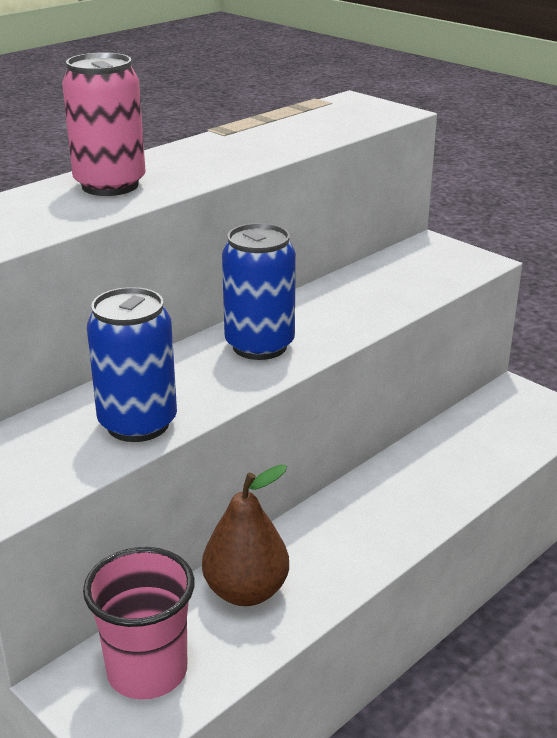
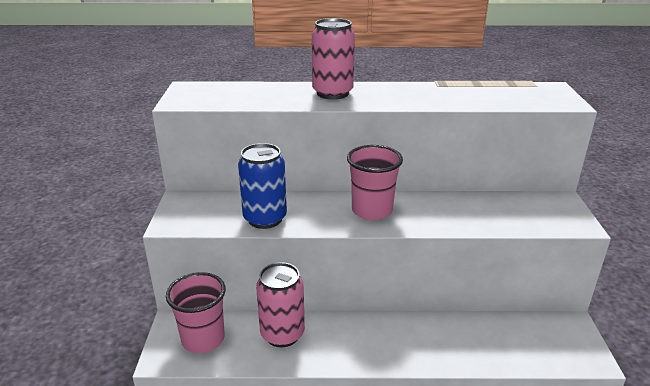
camera: 45 degrees right, 0 degrees up
(246, 591) = (282, 334): brown pear -> pink can
(259, 346) = (372, 210): blue can -> pink cup

